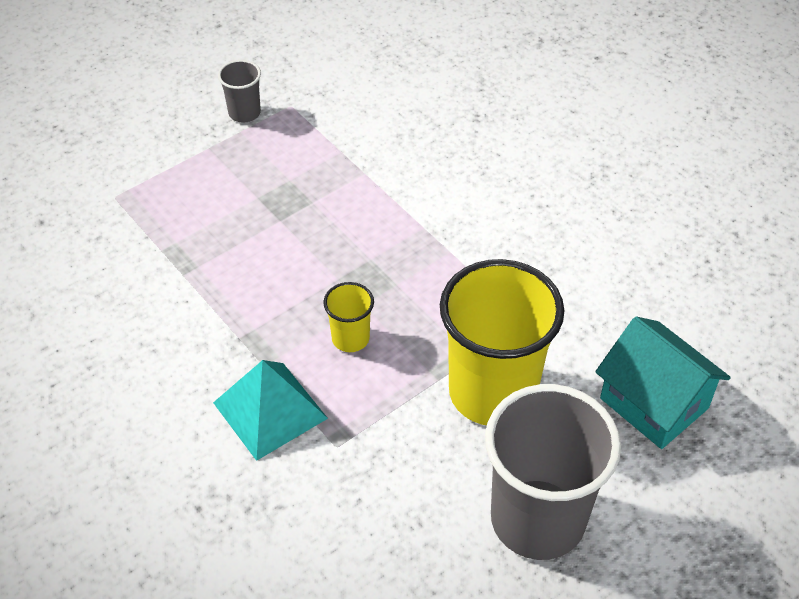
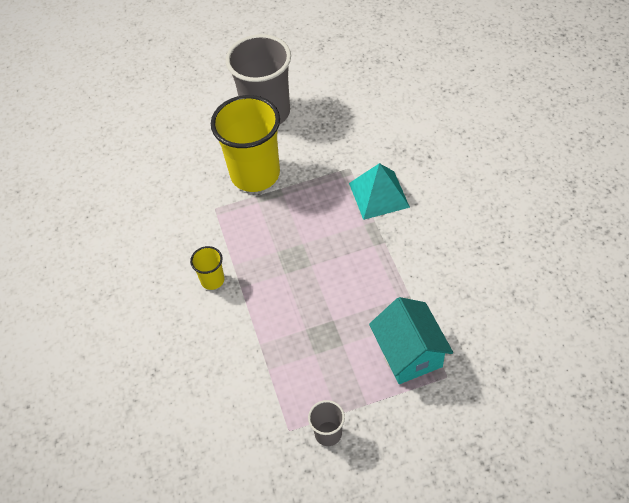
camera: 155 degrees left, 5 degrees up
(350, 338) = (319, 224): yellow cup -> yellow cup (212, 280)
(654, 403) = (177, 148): turquoise house -> turquoise house (409, 353)

